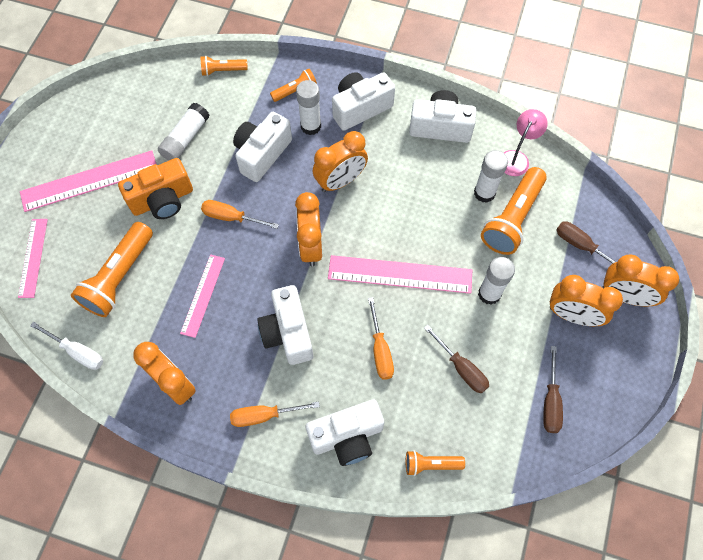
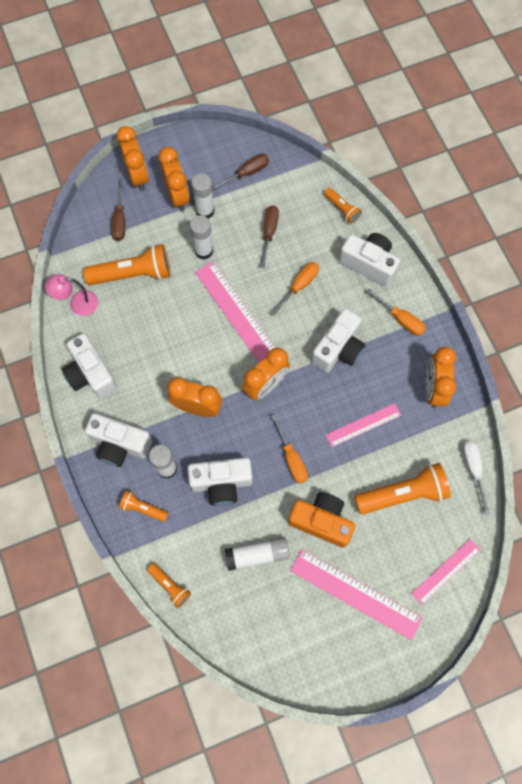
camera: 130 degrees left, 5 degrees up
(484, 193) = (126, 305): white glue stick -> white glue stick (205, 211)

